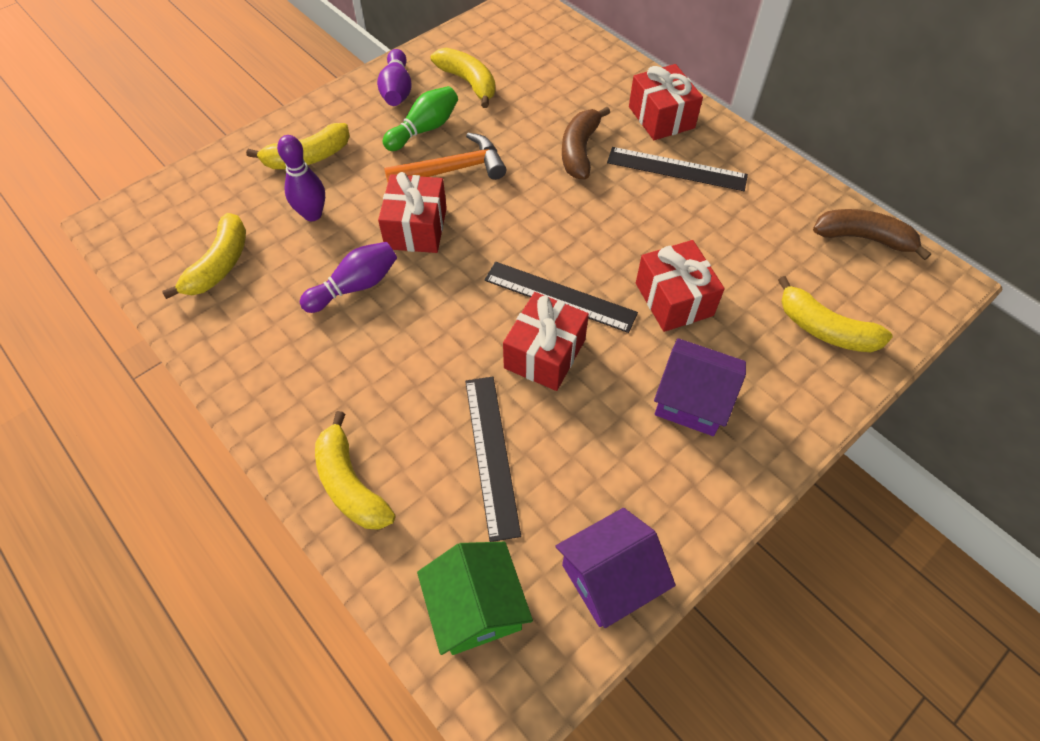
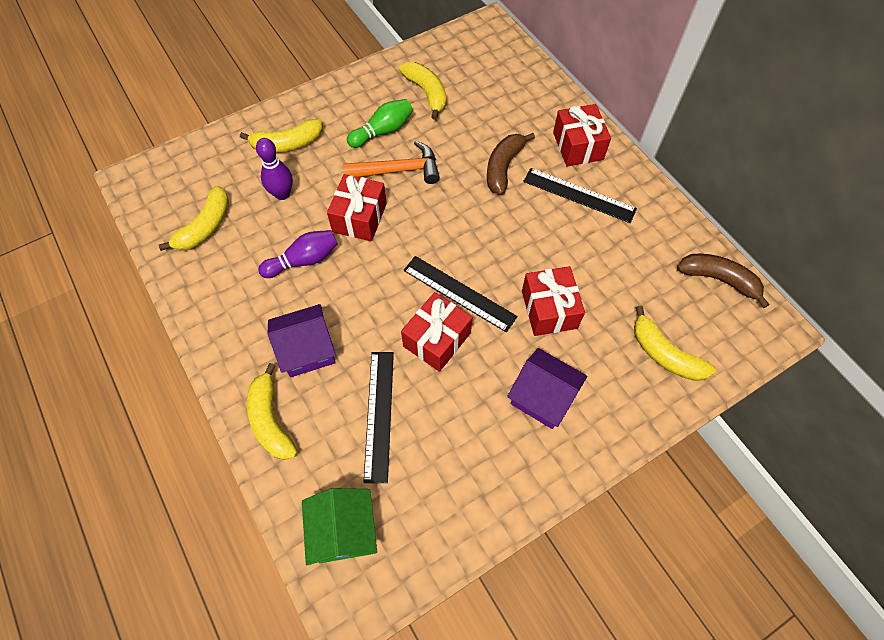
camera: 10 degrees right, 5 degrees up
(397, 90) = (368, 92): purple bowling pin -> none
(609, 578) = (446, 527): purple house -> purple house (307, 350)

